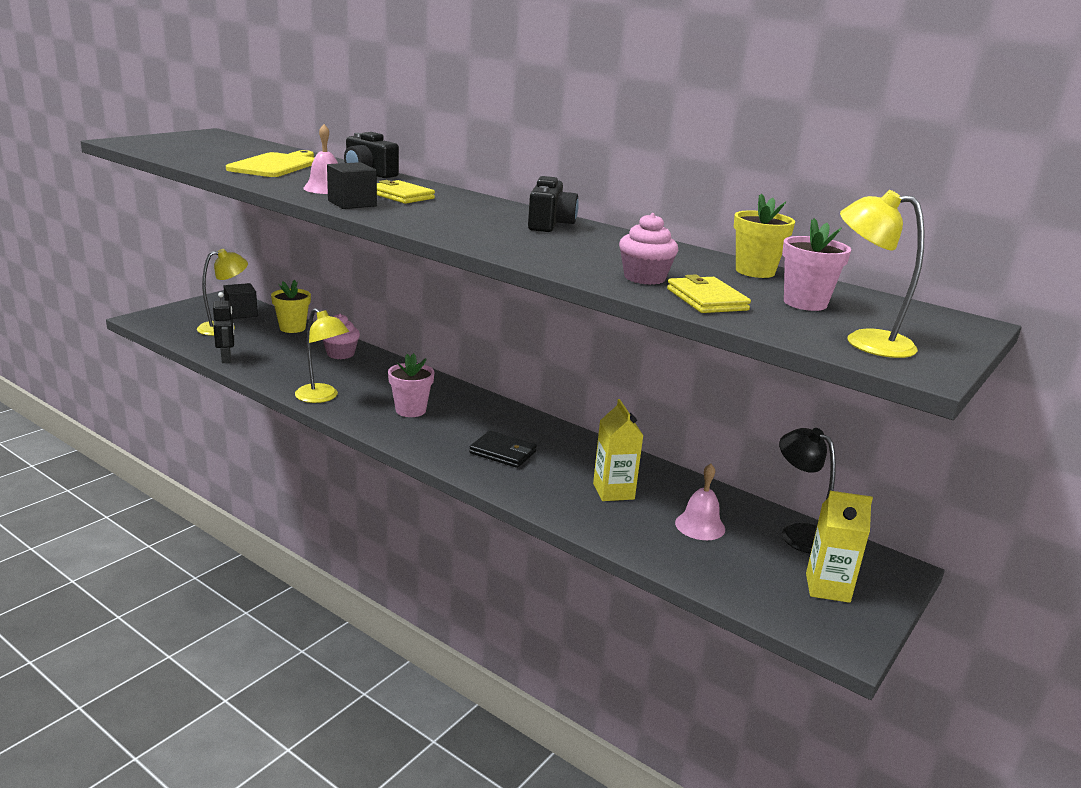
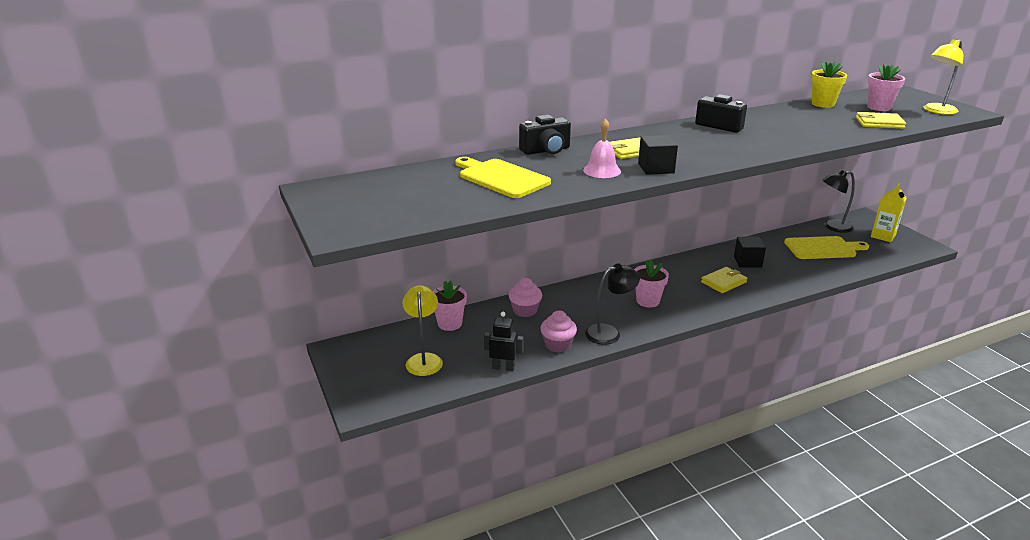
camera: 60 degrees left, 5 degrees up
(241, 313) = (390, 345): black cube -> black cube (747, 262)
(292, 328) = (449, 324): yellow flower pot -> pink flower pot
(322, 397) = (609, 333): yellow lamp -> black lamp
(503, 452) = (723, 282): black wallet -> yellow wallet
(613, 491) = (781, 261): yellow carton -> none
(644, 278) = (842, 127): pink cupcake -> pink cupcake (558, 345)
(700, 526) = (823, 248): pink bell -> yellow cutting board

